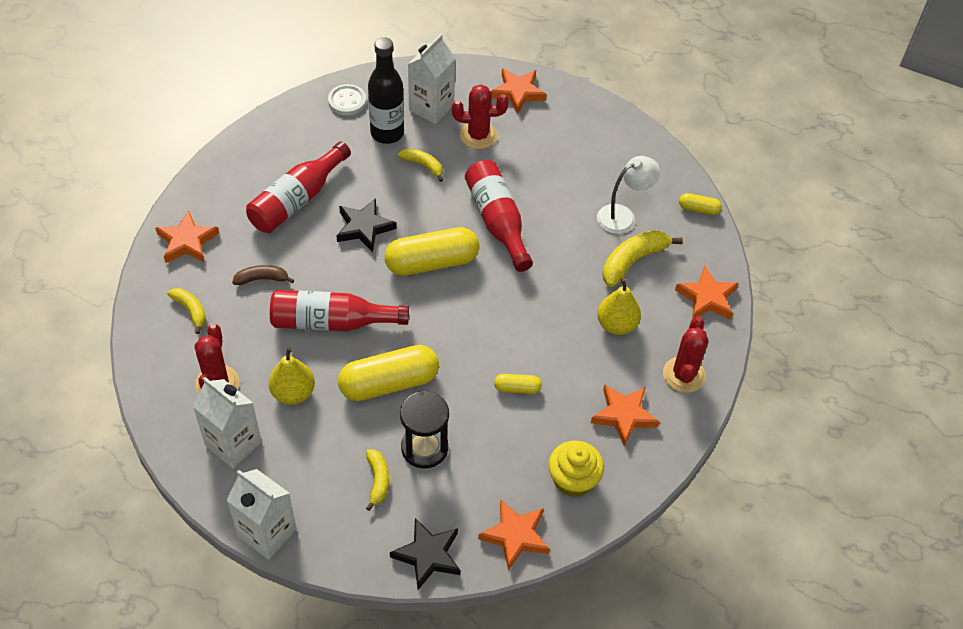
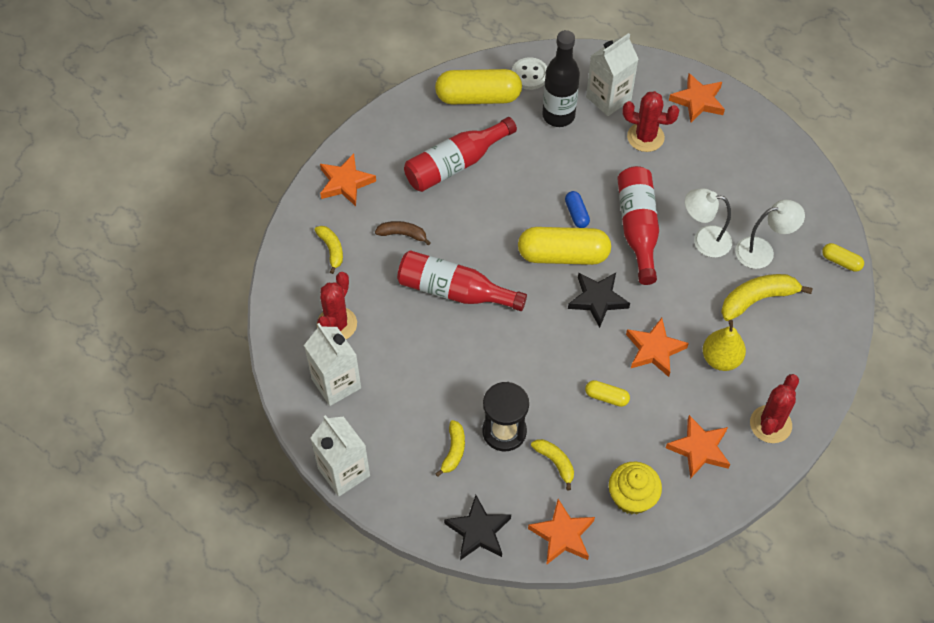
camera: 20 degrees right, 5 degrees up
(293, 393) = (401, 350): yellow pear -> none
(364, 228) = (510, 206): black star -> black star (597, 300)
(389, 383) = (489, 362): yellow capsule -> yellow capsule (478, 97)
(423, 166) = (583, 156): yellow banana -> yellow banana (555, 462)
(433, 221) = (576, 214): none -> blue capsule
(564, 218) = (704, 240): none -> white lamp
(707, 298) = (819, 354): orange star -> orange star (654, 350)

